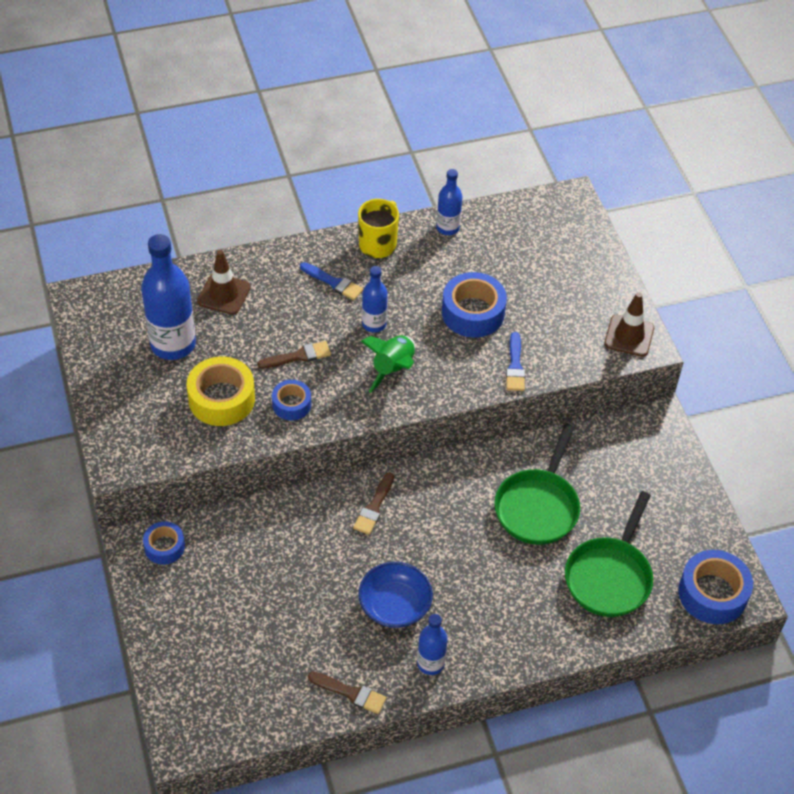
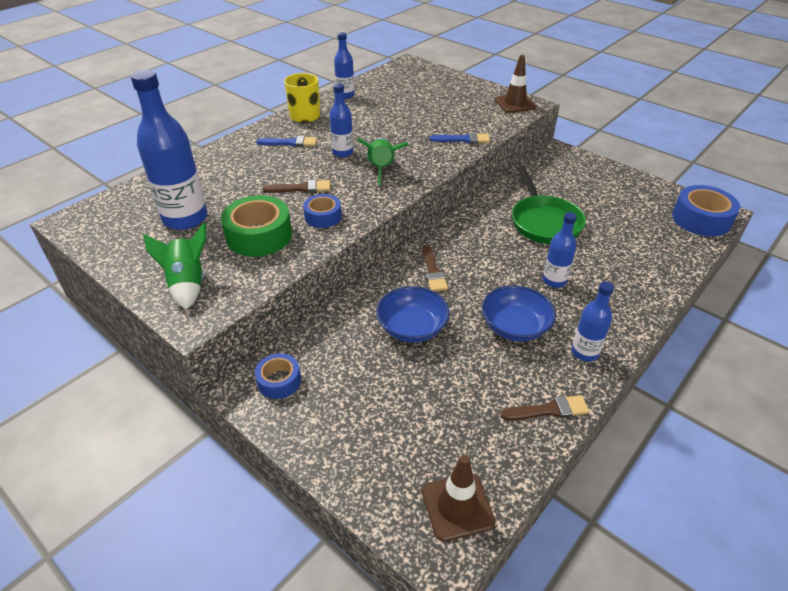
camera: 30 degrees left, 10 degrees down
(133, 424) = (187, 284): none -> green rocket
(221, 399) = (259, 236): yellow tape -> green tape
(224, 294) = (207, 176): brown traffic cone -> brown traffic cone (457, 506)
(298, 356) = (301, 188): brown brush -> brown brush turned 45 degrees clockwise
(306, 556) = (412, 327): none -> blue bowl
(473, 313) = (406, 125): blue tape -> none
(477, 579) = (554, 281): none -> blue bottle
(515, 366) = (463, 139): blue brush -> blue brush turned 60 degrees counterclockwise
(609, 576) = (633, 238): green pan -> none

